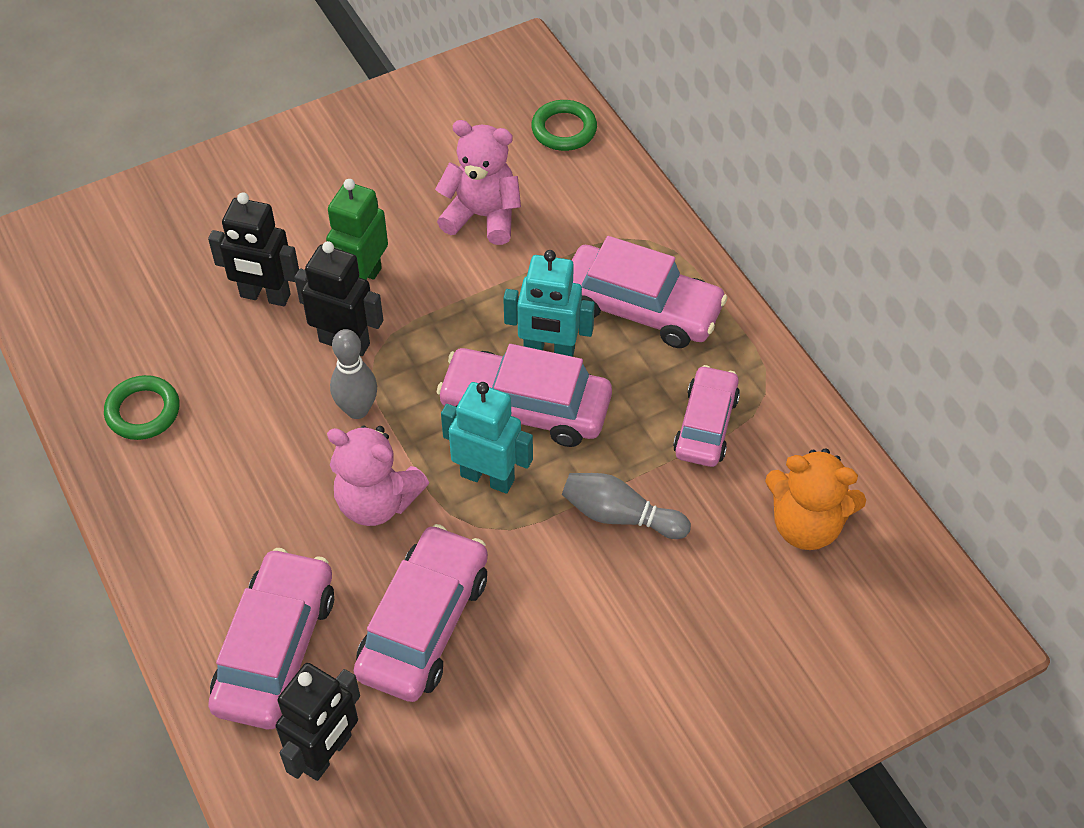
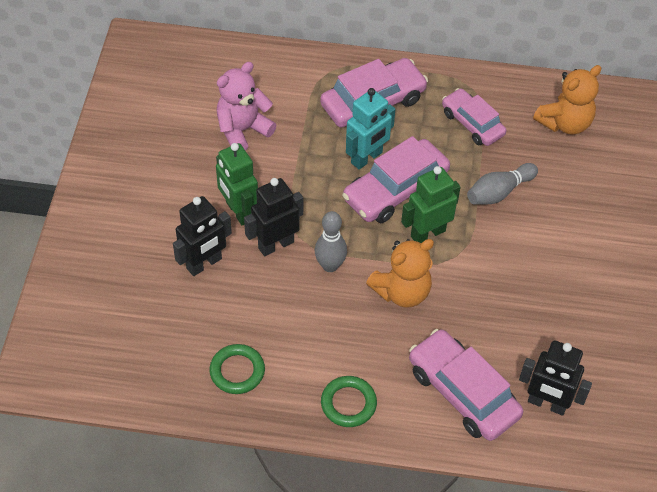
camera: 55 degrees left, 0 degrees up
(327, 753) = (547, 404): black robot -> black robot turned 135 degrees clockwise
(377, 502) = (402, 292): pink teddy bear -> orange teddy bear
(424, 624) = (499, 315): pink car -> none
(487, 477) = (427, 233): turquoise robot -> green robot
(564, 129) = (214, 58): green ring -> green ring (348, 403)

